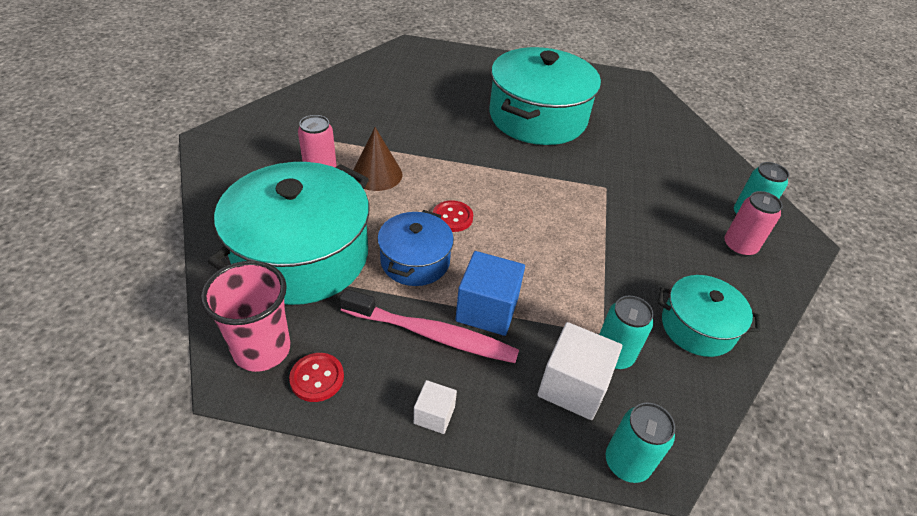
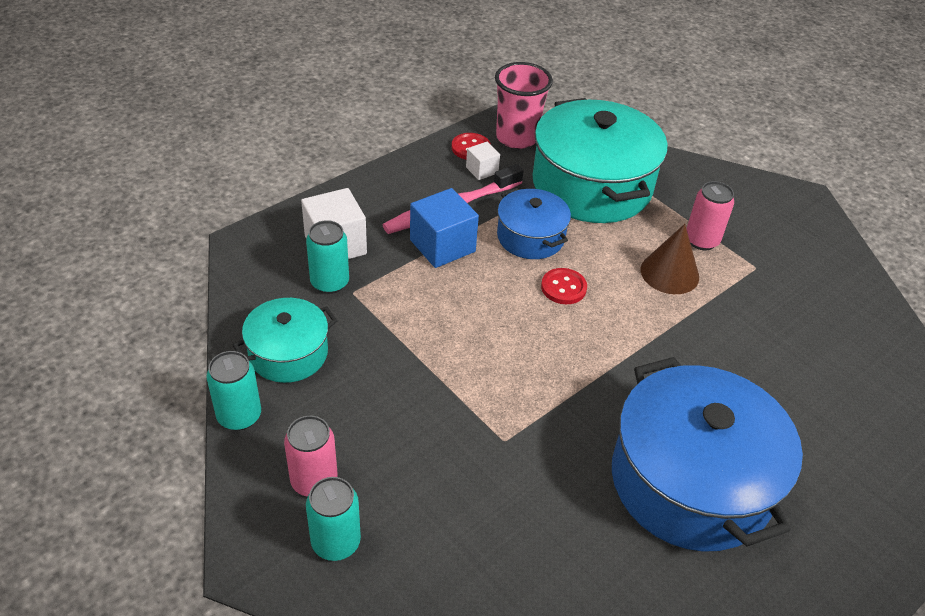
camera: 130 degrees right, 0 degrees up
(434, 415) = (392, 177): white cube -> white cube (482, 170)
(537, 117) = (691, 481): turquoise pot -> blue pot
(627, 462) = (264, 231): turquoise can -> turquoise can (239, 416)

